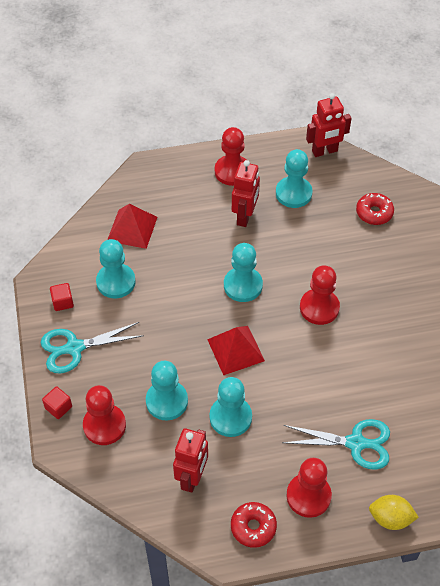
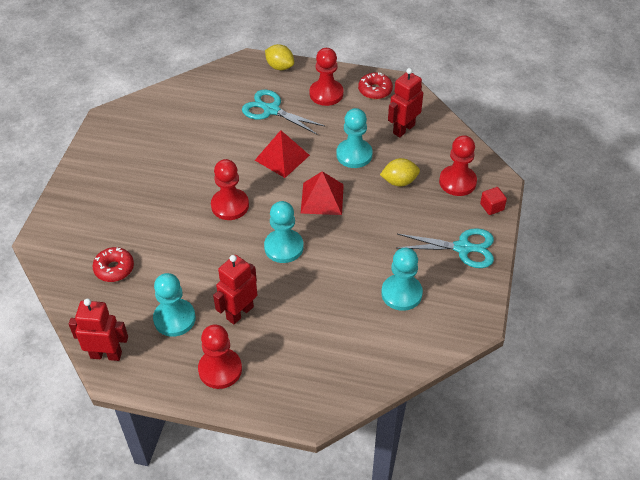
camera: 155 degrees left, 5 degrees down
(63, 302) = (460, 293): red cube -> none
(132, 229) = (361, 343): red pyramid -> red pyramid (282, 157)
(167, 401) = (399, 181): turquoise pawn -> yellow lemon

